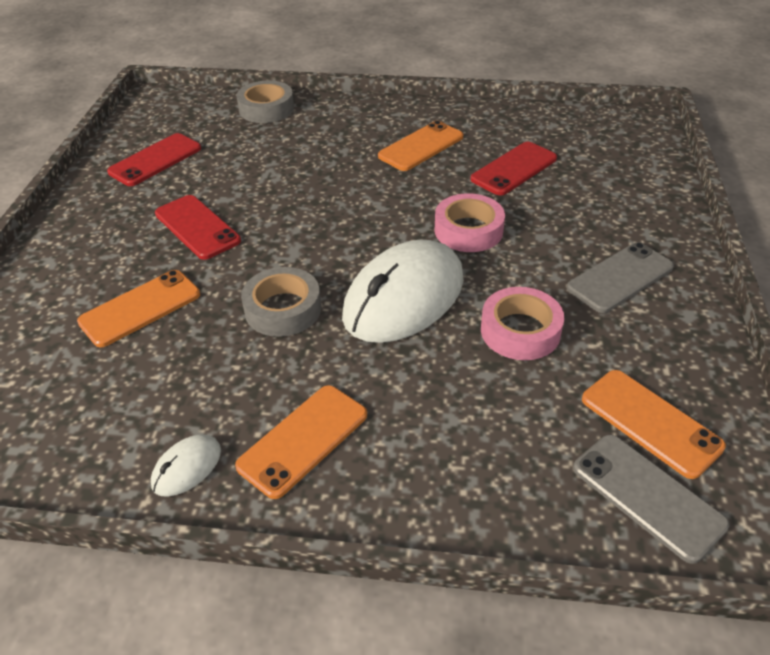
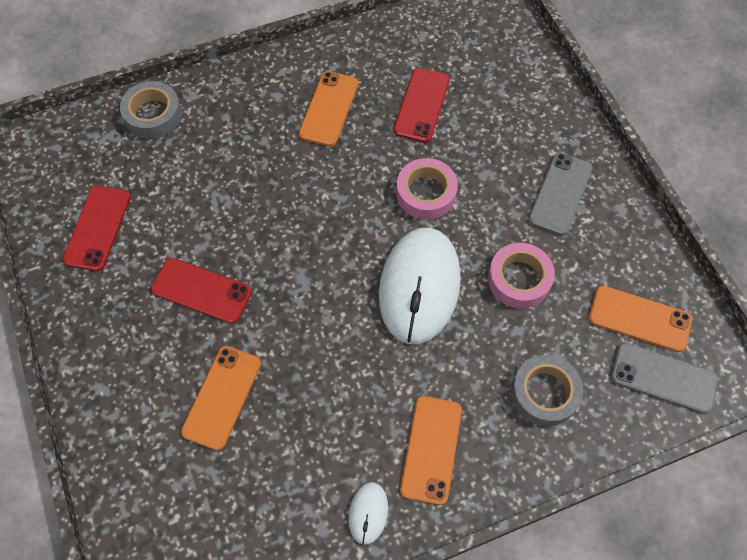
camera: 30 degrees left, 20 degrees up
(283, 309) = (336, 342): grey tape -> grey tape (544, 393)

